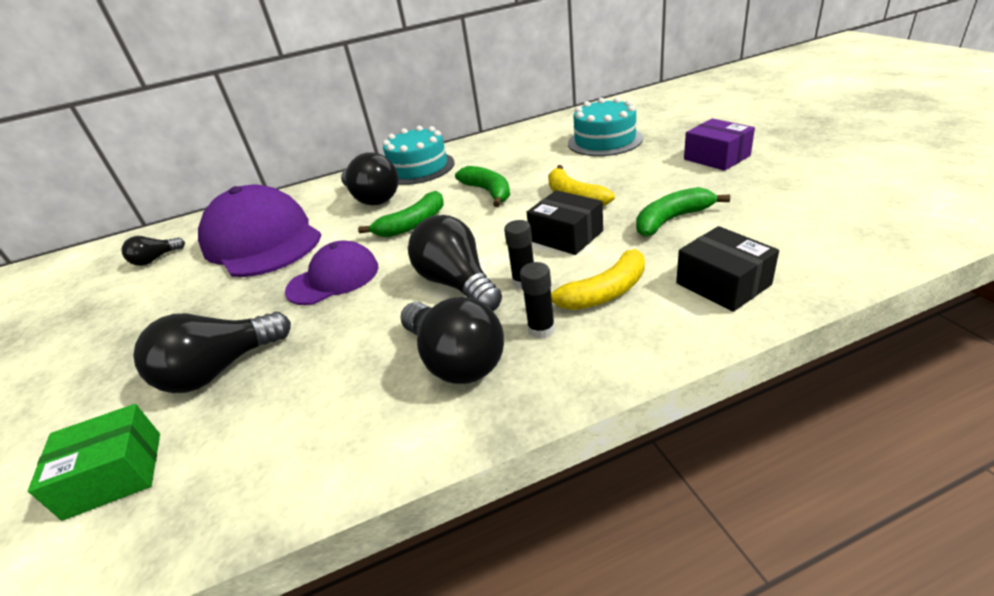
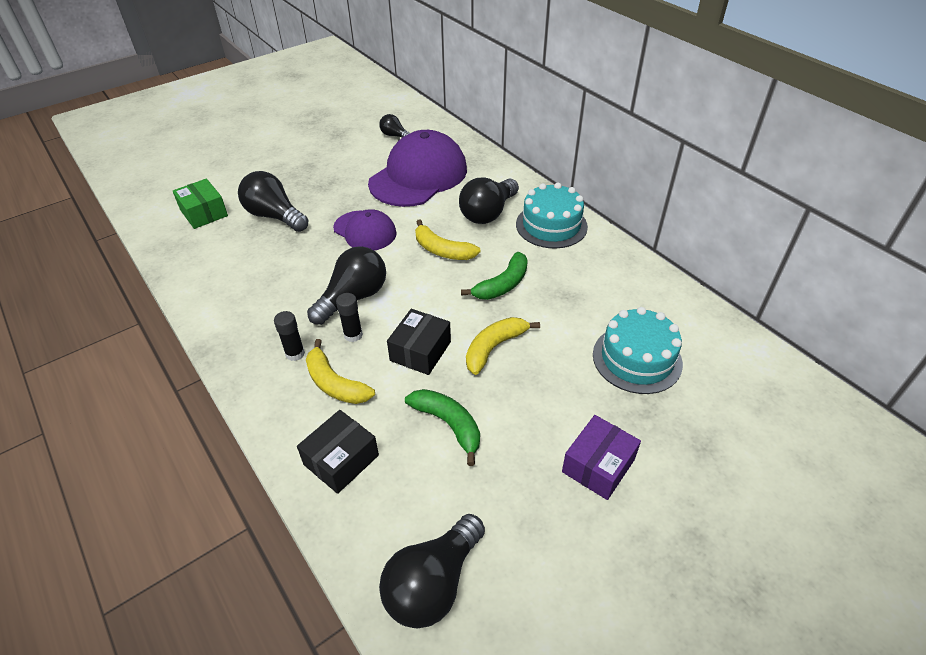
camera: 70 degrees right, 10 degrees up
(412, 224) = (442, 250): green banana -> yellow banana
(455, 360) = (269, 316): black light bulb -> black light bulb (433, 583)

